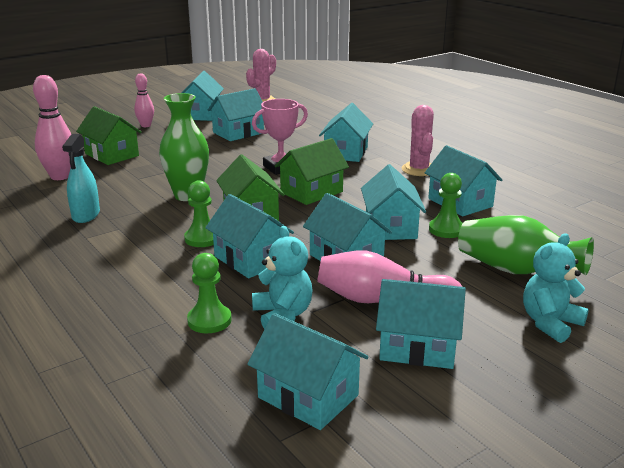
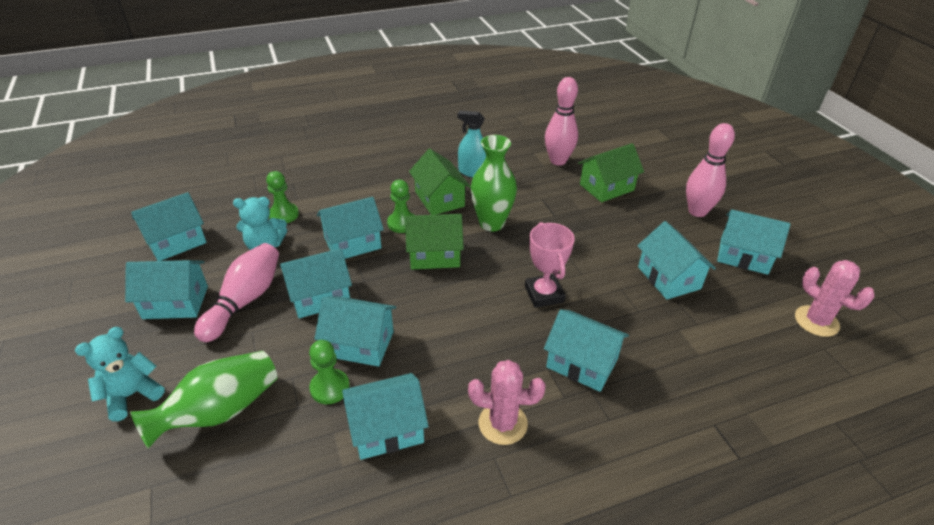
camera: 105 degrees right, 15 degrees up
(146, 125) = (697, 211): pink bowling pin -> pink bowling pin, size x1.63
(311, 192) = (469, 304): green house -> green house (439, 199)
(418, 347) = (175, 302): turquoise house -> turquoise house turned 60 degrees clockwise
(550, 323) = (132, 395): turquoise teddy bear -> turquoise teddy bear turned 105 degrees counterclockwise

